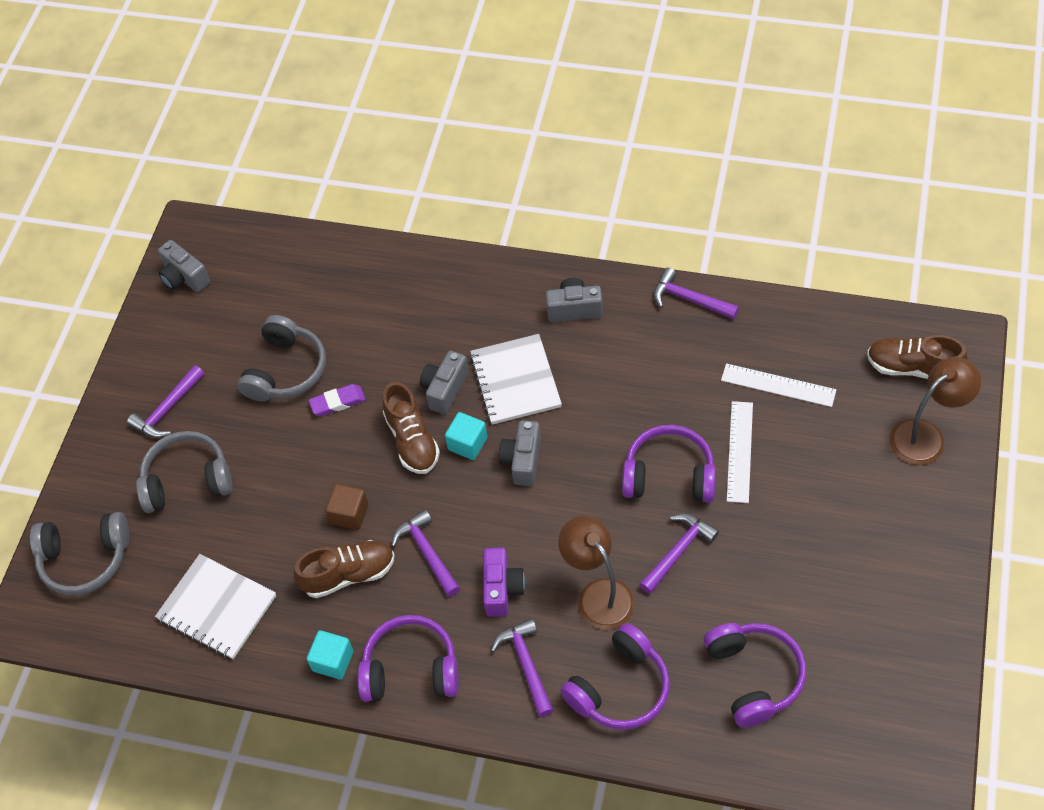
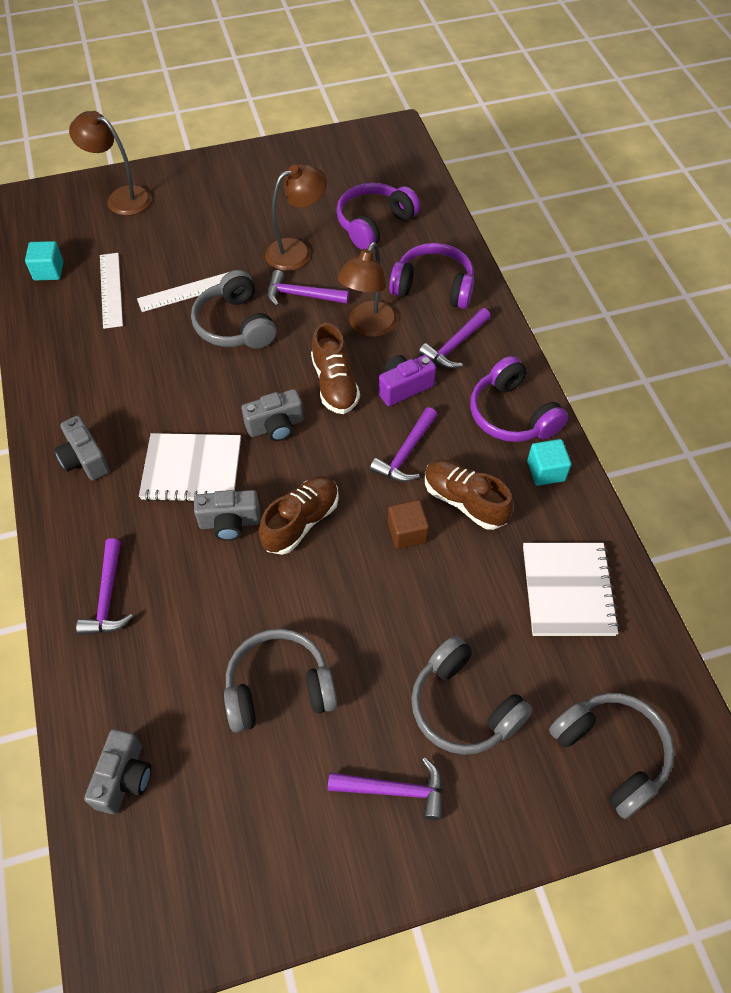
camera: 125 degrees left, 0 degrees up
(184, 277) = (199, 905): grey camera -> grey camera (124, 778)
(337, 402) = (292, 612): purple eraser -> none
(467, 443) = (280, 475): turquoise cube -> turquoise cube (48, 271)
(515, 381) = (192, 469): white notebook -> white notebook turned 45 degrees clockwise
(669, 475) = (235, 325): purple headphones -> grey headphones
(689, 299) = (39, 377): purple hammer -> purple hammer (108, 597)
(748, 575) = (297, 251): none -> brown lamp
(912, 368) = (58, 221): brown shoe -> brown shoe (334, 384)

